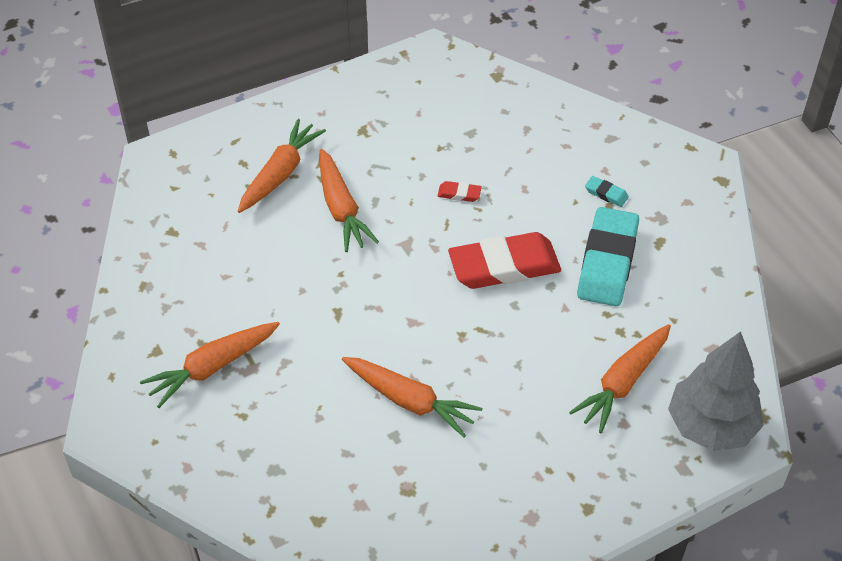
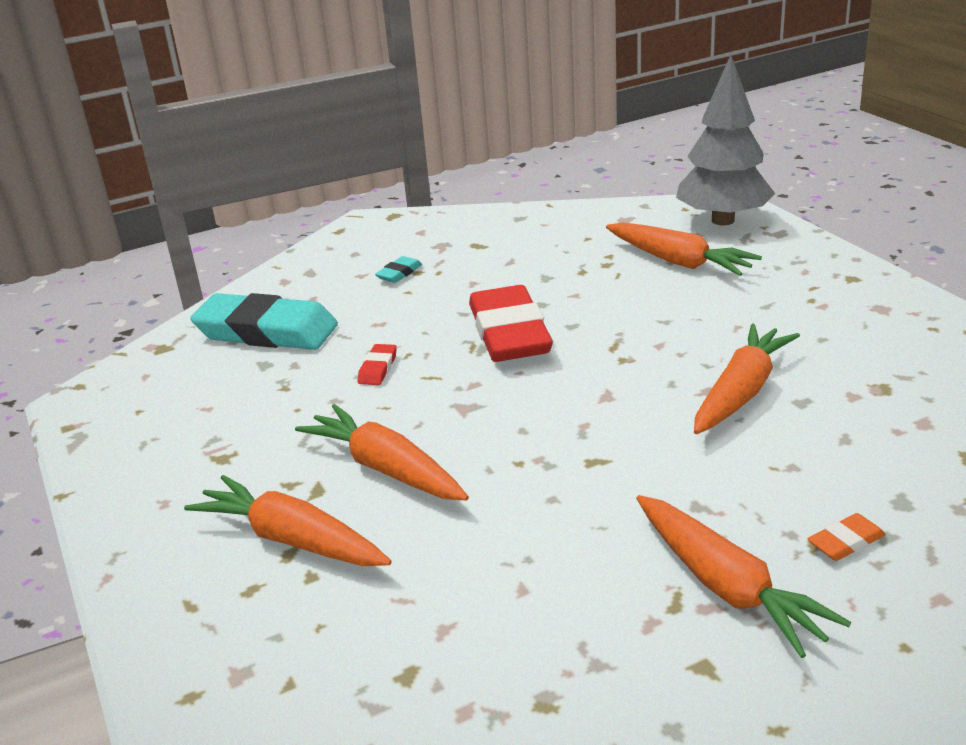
camera: 85 degrees left, 20 degrees down
(241, 431) = (845, 542): none -> orange eraser
(341, 208) = (386, 468): orange carrot -> orange carrot turned 120 degrees counterclockwise
(607, 262) = (505, 271): turquoise eraser -> turquoise eraser (266, 331)

